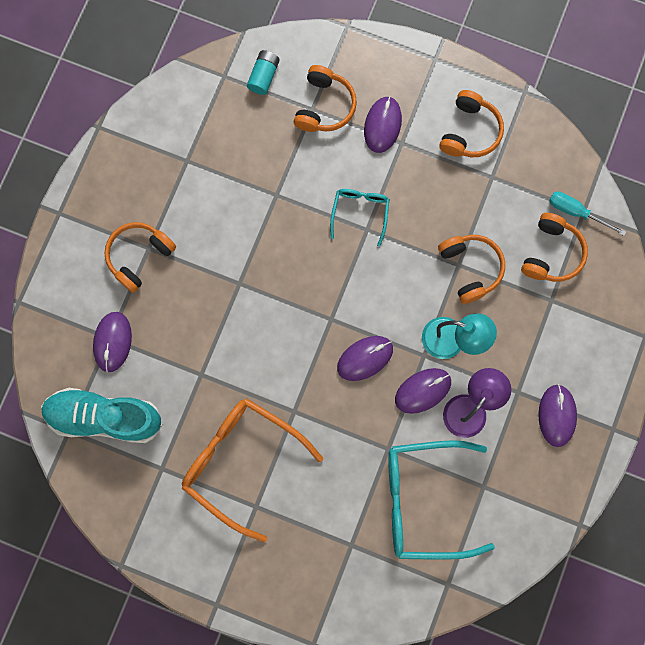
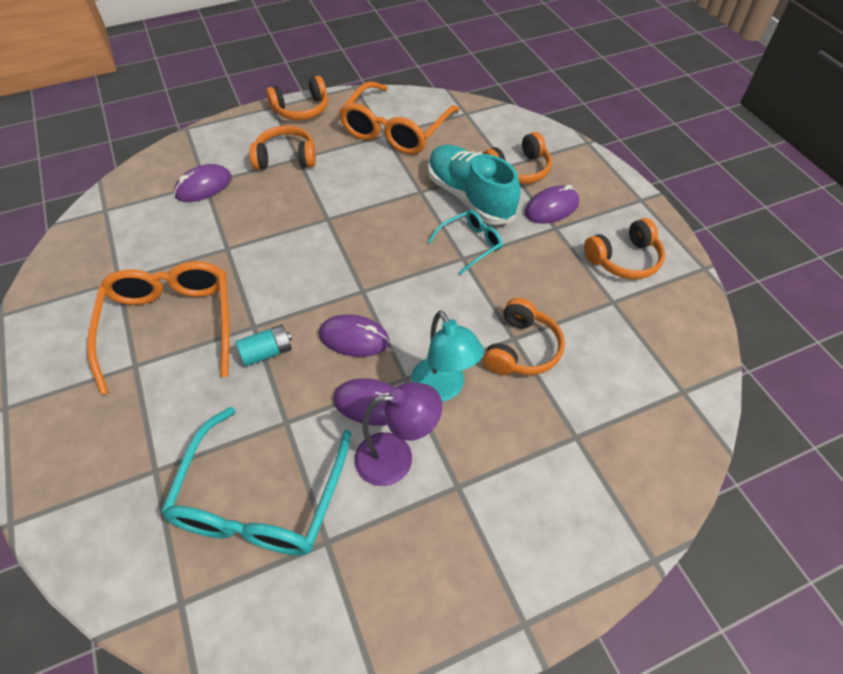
camera: 45 degrees right, 25 degrees down
(104, 417) = (135, 221): turquoise shoe -> turquoise shoe (470, 197)
(189, 146) = (396, 130): none -> orange glasses
(263, 76) = (493, 129): turquoise battery -> turquoise battery (267, 352)
(425, 500) = (261, 498): turquoise glasses -> turquoise glasses turned 120 degrees counterclockwise
(552, 253) = (615, 399): orange headphones -> orange headphones (301, 109)
(557, 415) = (474, 547): purple mouse -> none
(576, 212) = (674, 386): turquoise screwdriver -> none

